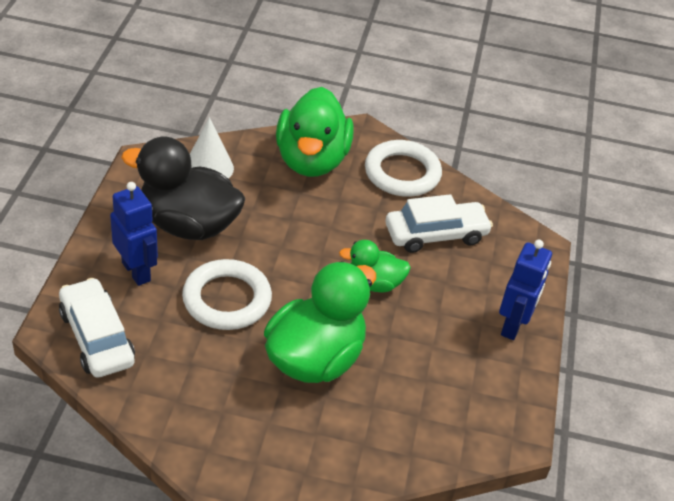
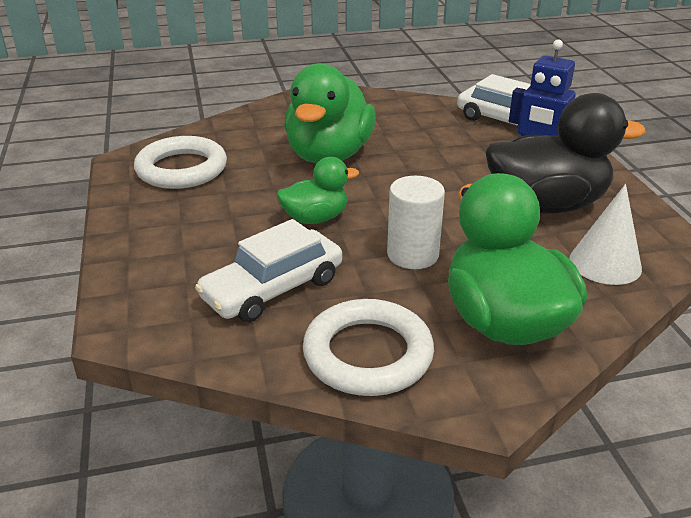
camera: 160 degrees right, 10 degrees down
(227, 299) = (441, 167): white ring -> white ring (182, 169)
(326, 223) = (412, 255): none -> white cylinder
(513, 326) = (143, 230): blue robot -> none

